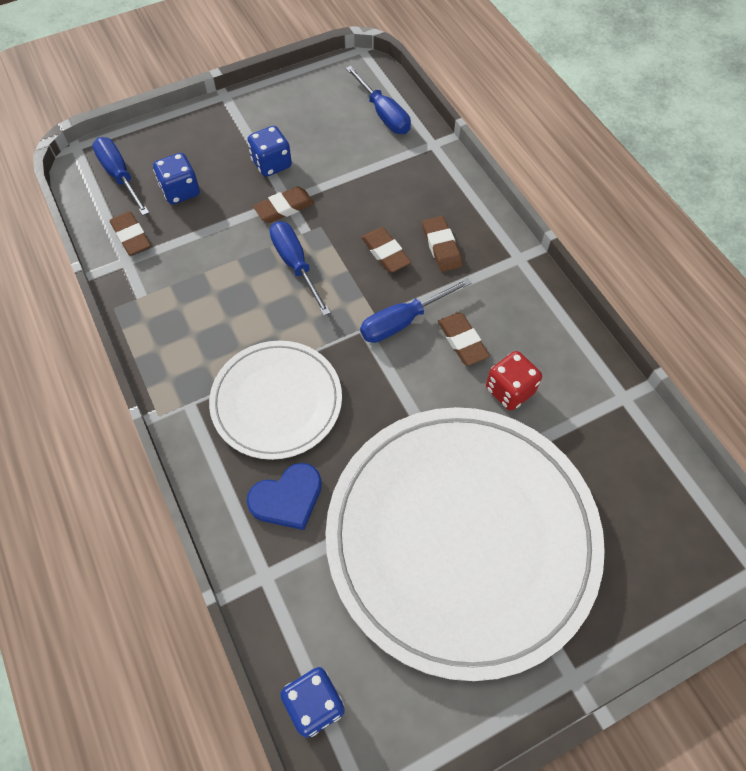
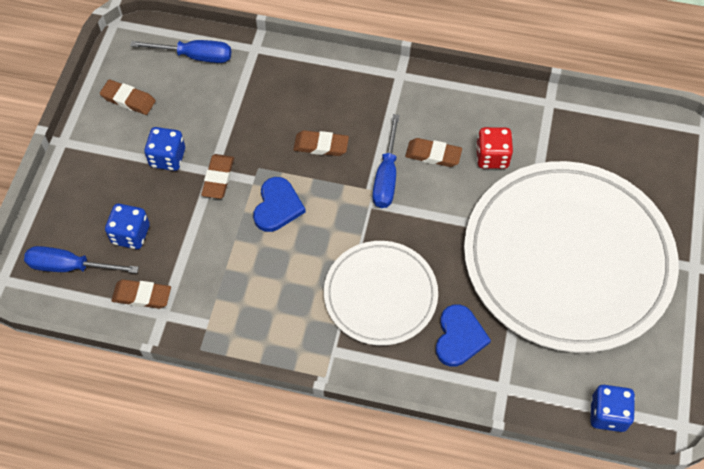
camera: 50 degrees left, 0 degrees up
(295, 265) = (277, 206): blue screwdriver -> blue heart
(441, 246) = (348, 110): brown eraser -> brown eraser (128, 99)

